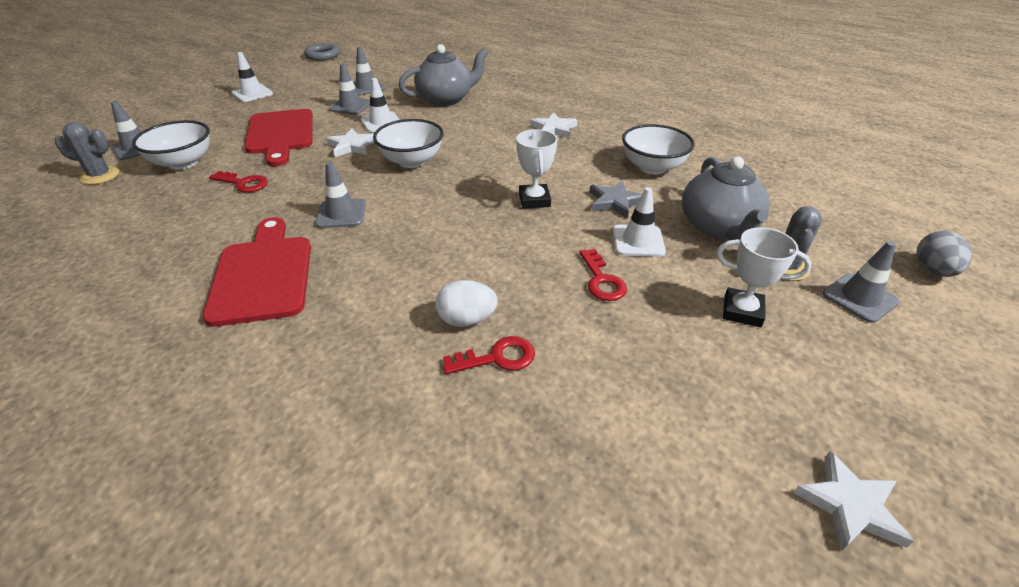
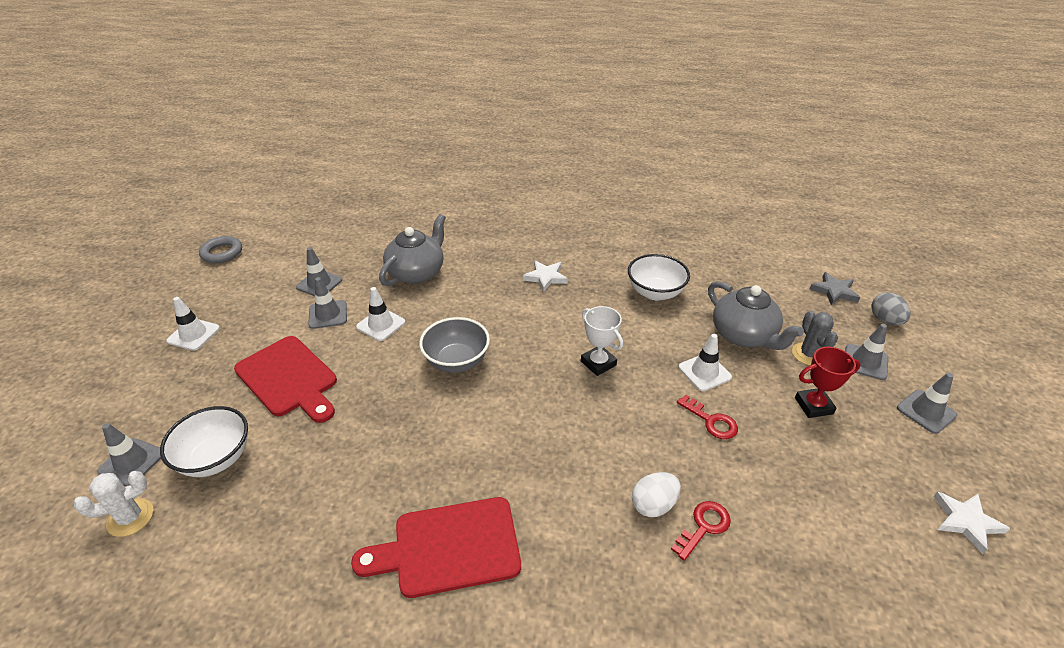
camera: 30 degrees left, 0 degrees up
(100, 176) = (130, 517): grey cactus -> white cactus
(244, 183) = (316, 455): red key -> none
(263, 275) = (449, 547): red cutting board -> red cutting board turned 60 degrees counterclockwise
(341, 214) = (451, 448): grey traffic cone -> grey traffic cone (926, 411)
(352, 146) = (381, 365): white star -> none
(412, 161) = (457, 361): white bowl -> grey bowl
(615, 202) = (658, 340): grey star -> grey star (834, 291)
(742, 311) = (813, 406): white trophy -> red trophy

